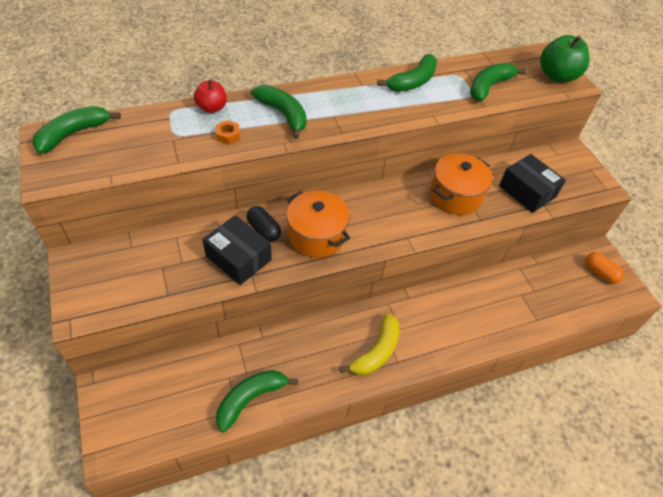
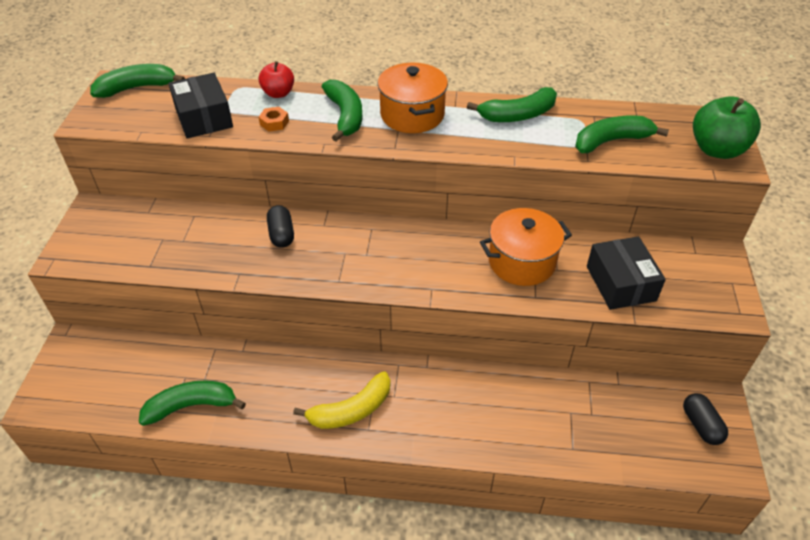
camera: 30 degrees right, 5 degrees down
(238, 258) = (238, 253): black box -> black box (204, 118)
(316, 236) = (331, 256): orange pot -> orange pot (412, 115)
(600, 273) = (701, 425): orange capsule -> black capsule

